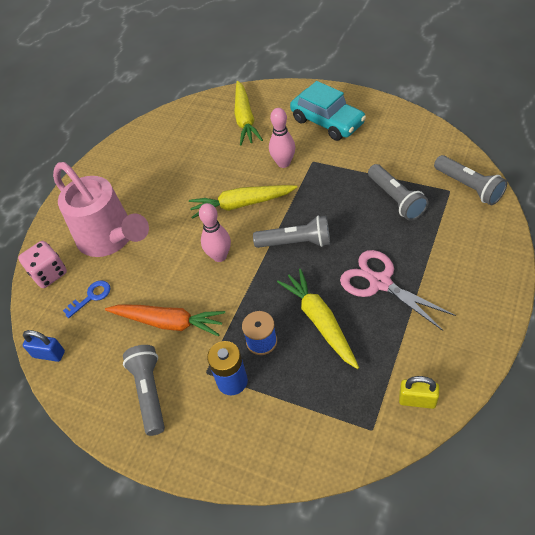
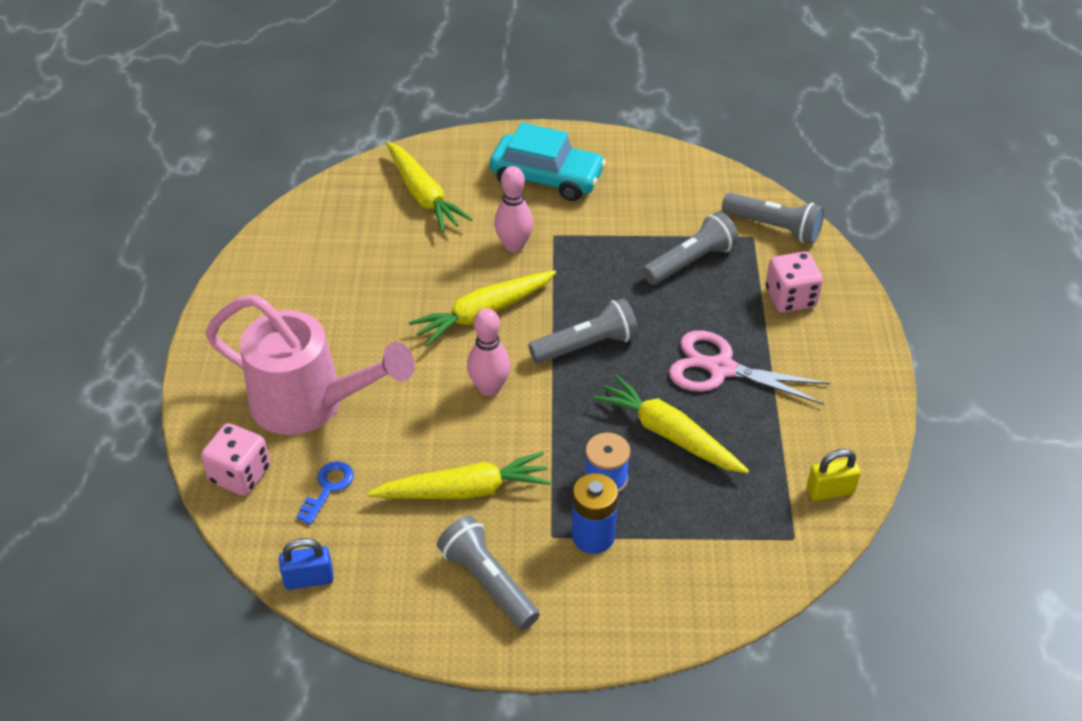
camera: 30 degrees left, 5 degrees down
(168, 322) = (464, 490): orange carrot -> yellow carrot
(396, 199) = (690, 262): grey flashlight -> grey flashlight turned 75 degrees counterclockwise
(456, 242) = (790, 298): none -> pink dice

